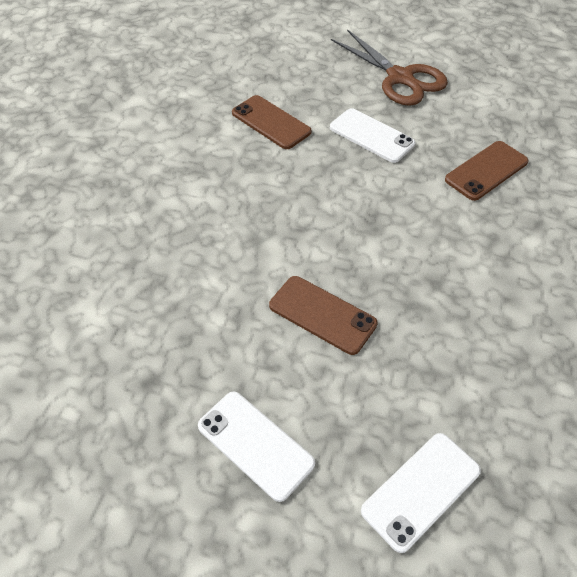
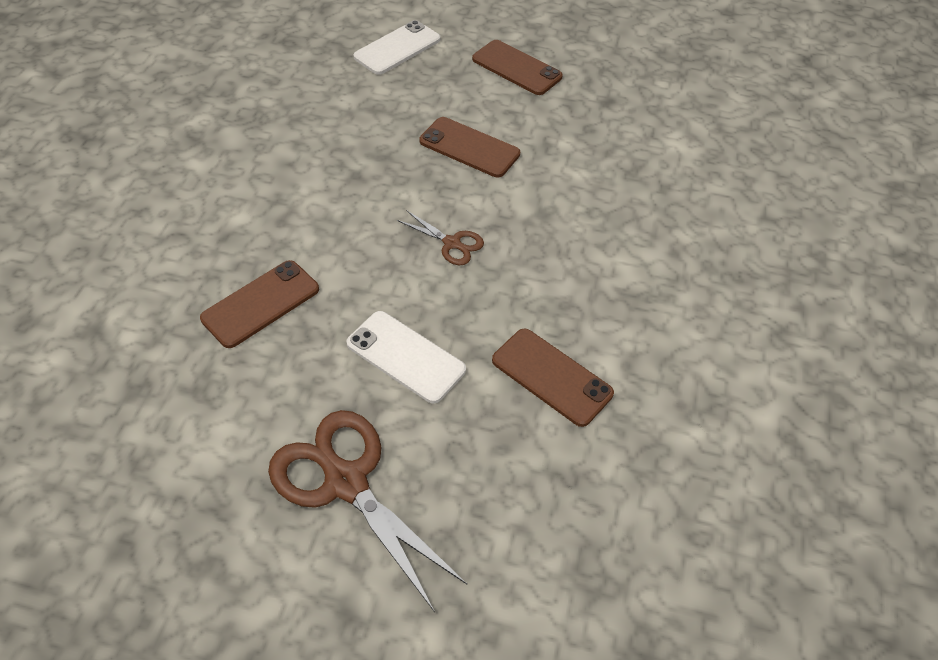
camera: 175 degrees right, 0 degrees up
(255, 444) = (516, 68): white phone -> brown phone
(340, 214) = (452, 243): none -> brown scissors

